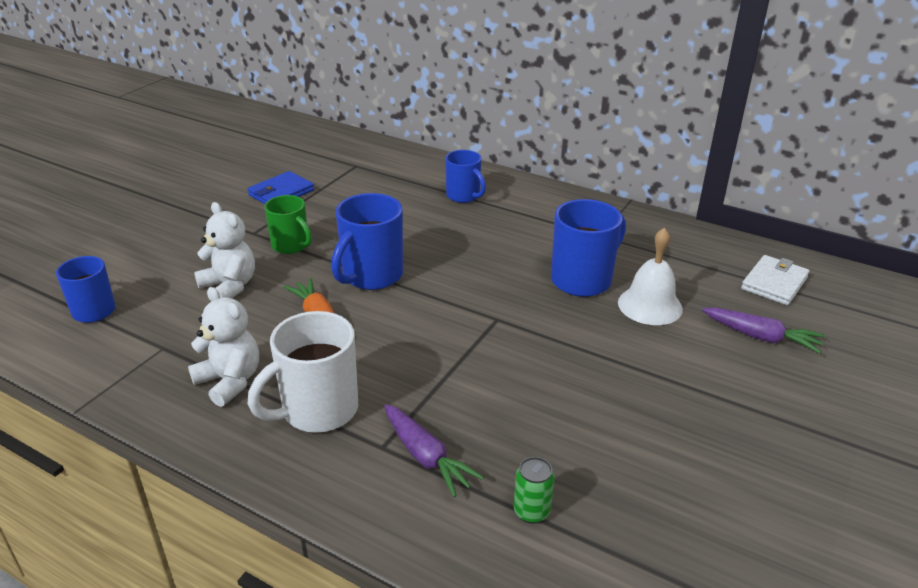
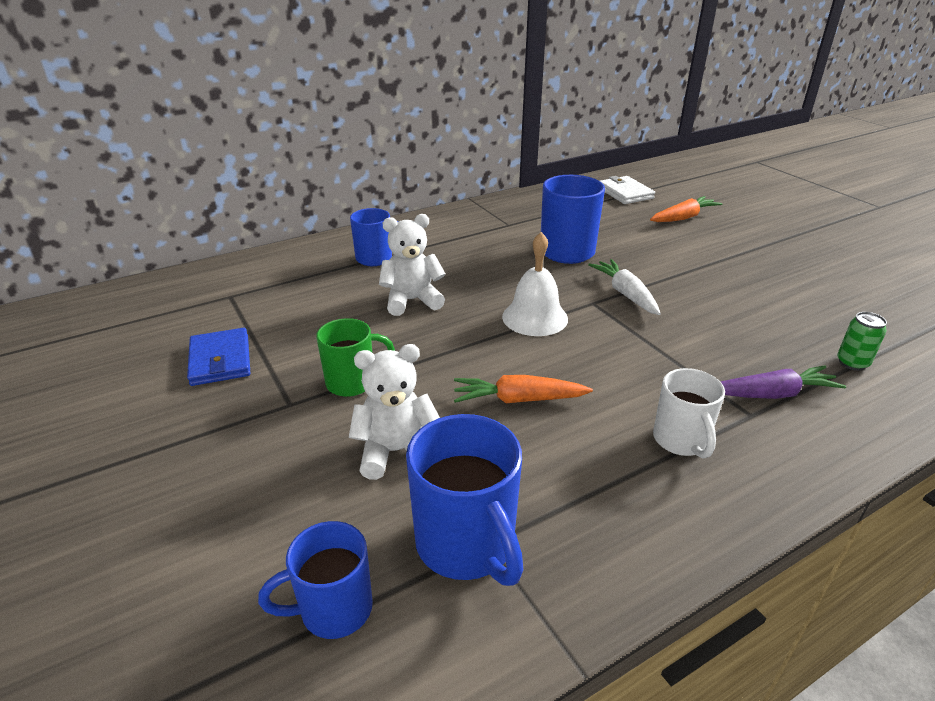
camera: 60 degrees left, 0 degrees up
(230, 381) = (597, 495): white teddy bear -> white teddy bear (412, 301)
(318, 411) = (681, 441): white mug -> white mug, size x0.65
(371, 276) = (467, 346): blue mug -> blue mug (467, 545)
(532, 333) = (625, 294): none -> white carrot
(650, 305) = (620, 238): white bell -> white bell (535, 317)
(761, 337) = (684, 217): purple carrot -> orange carrot

